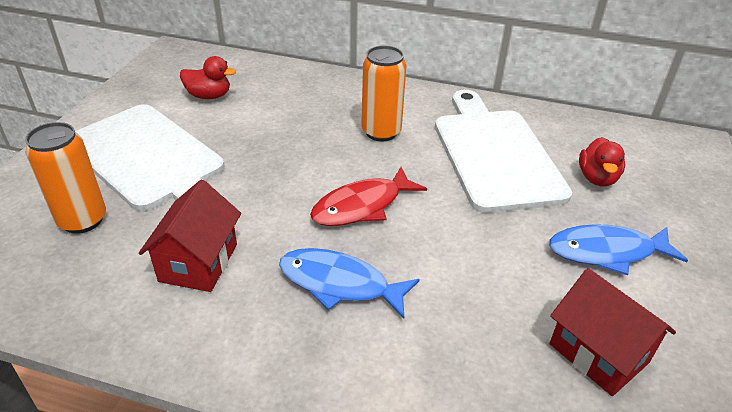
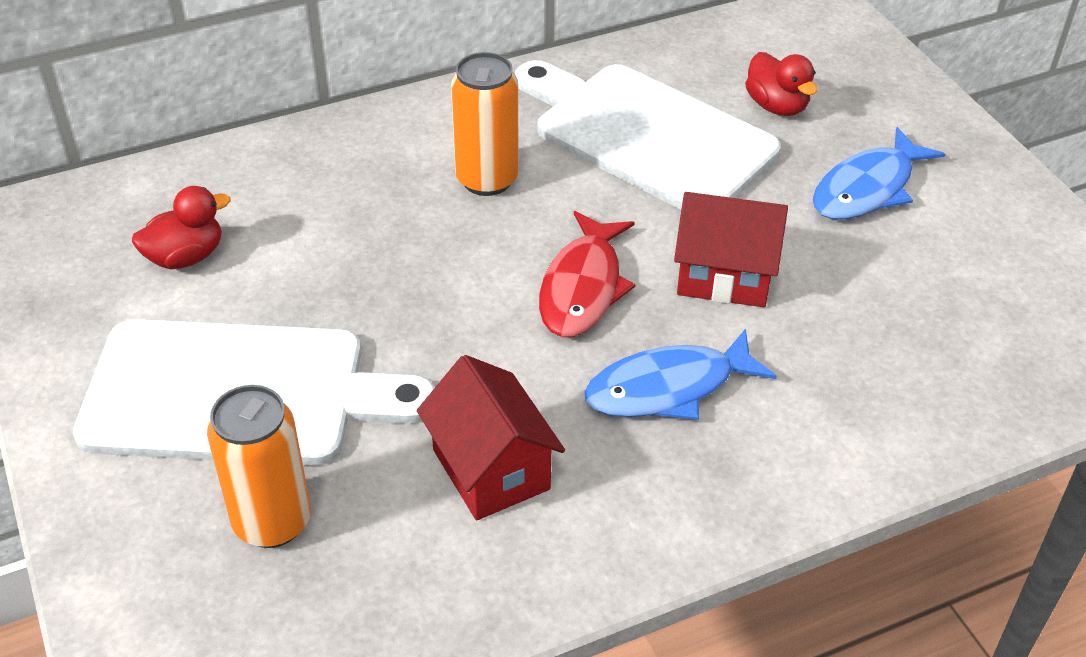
camera: 40 degrees left, 5 degrees up
(598, 353) = (958, 297): red house -> red house (724, 276)

